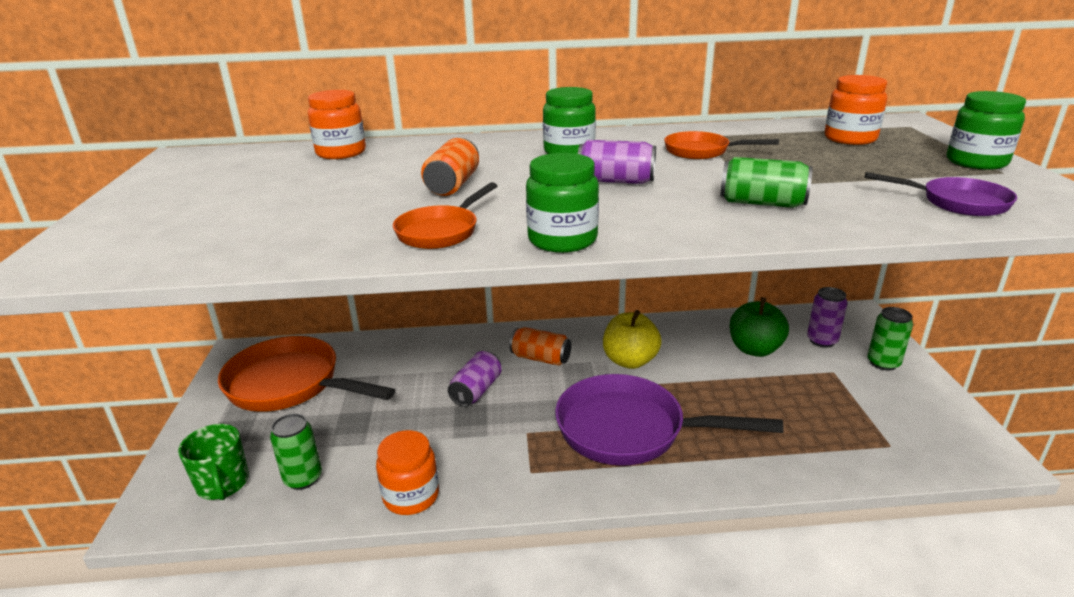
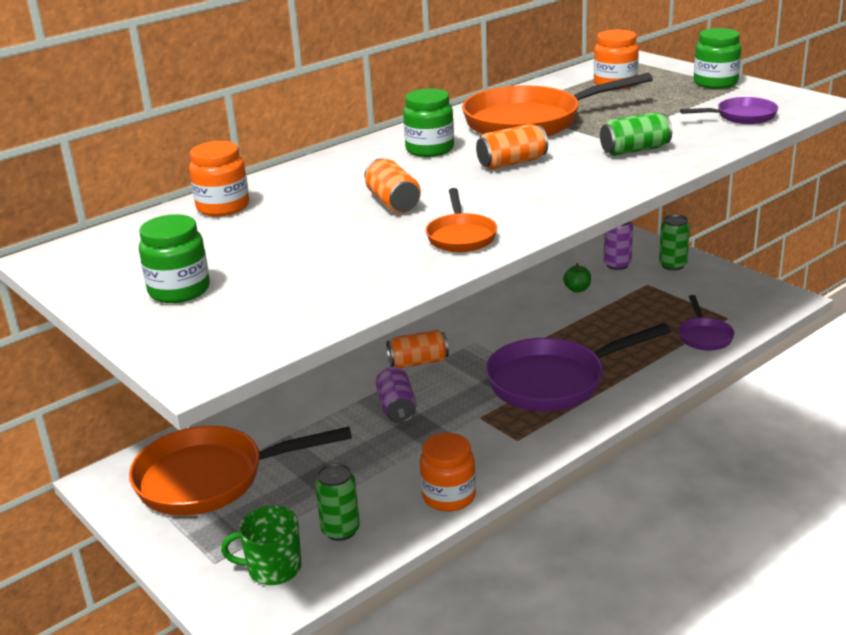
camera: 35 degrees left, 0 degrees up
(223, 484) = (273, 568): green mug -> green mug turned 150 degrees clockwise
(562, 240) = (555, 214): green jar -> green jar (179, 290)
(616, 181) = (512, 163): purple can -> orange can
(630, 361) = (494, 335): yellow apple -> none
(701, 151) = (531, 122): orange pan -> orange pan, size x2.03
(754, 349) = (577, 289): green apple -> green apple, size x0.52
(840, 454) = (704, 336): none -> purple pan

